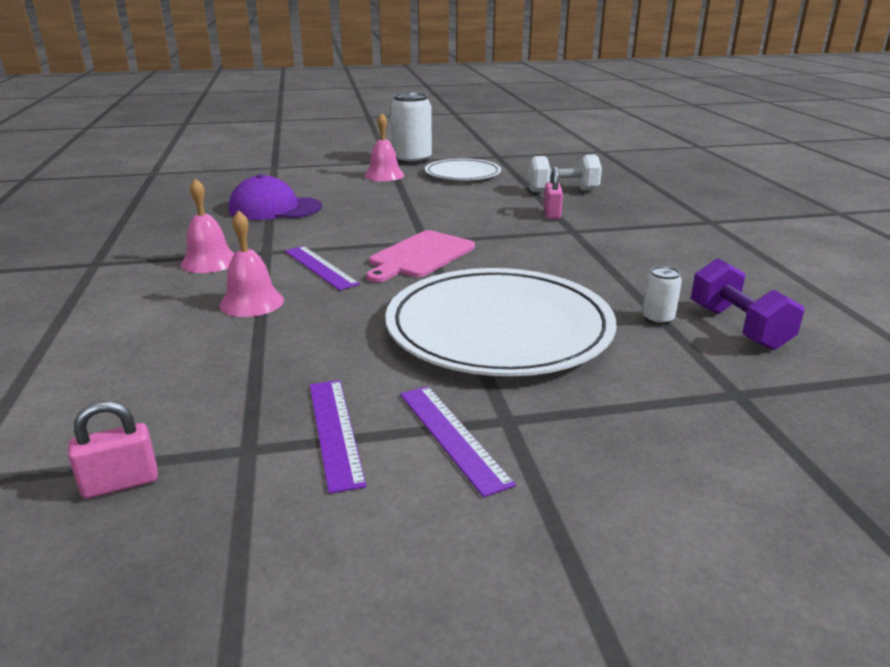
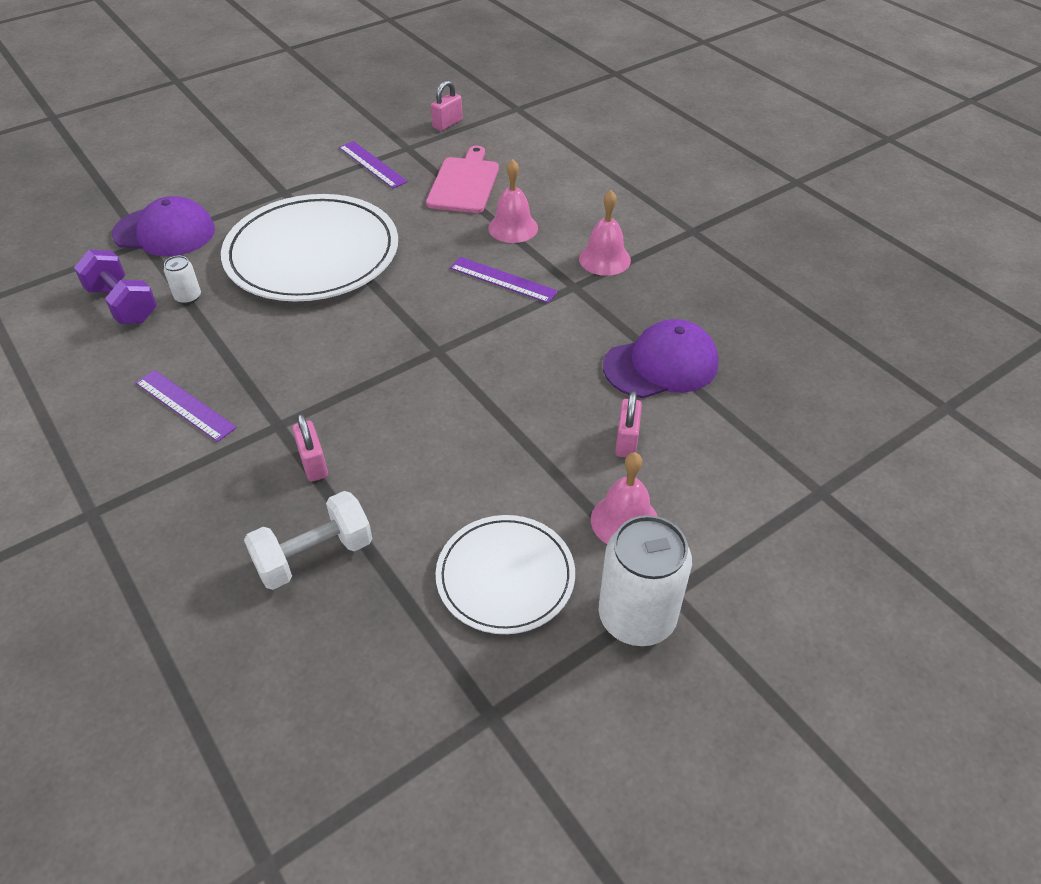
camera: 155 degrees right, 20 degrees up
(346, 191) = (626, 441): none -> pink padlock
(420, 256) = (425, 322): pink cutting board -> pink cutting board (464, 183)
(452, 436) = (310, 177): purple ruler -> purple ruler (185, 405)
(707, 401) = (165, 232): none -> purple cap

